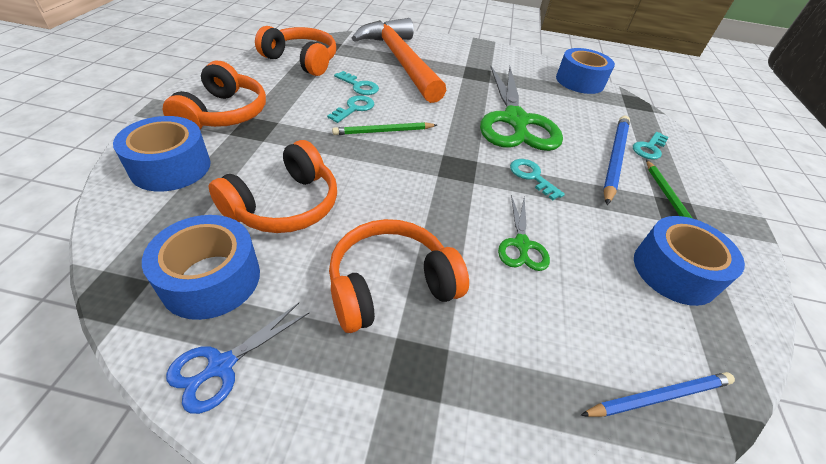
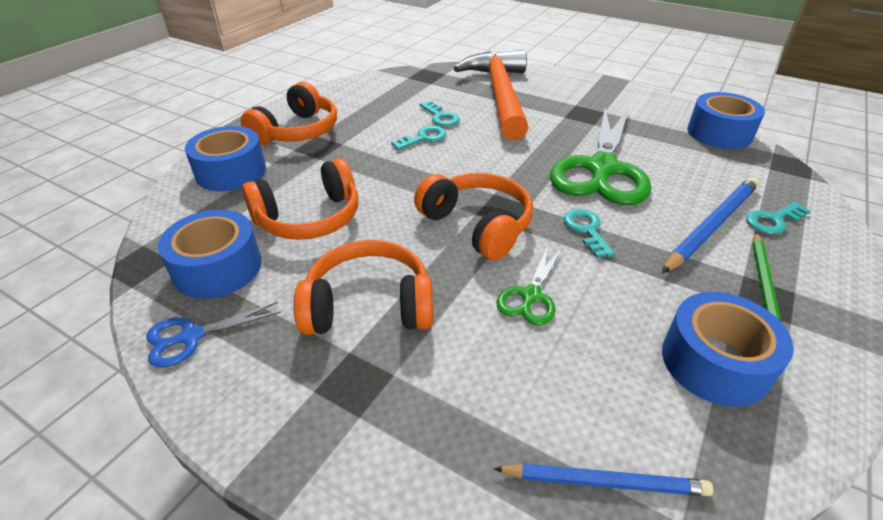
camera: 25 degrees right, 5 degrees down
(302, 61) = (395, 88): orange headphones -> orange headphones (477, 225)
(383, 131) = (441, 163): green pencil -> none

